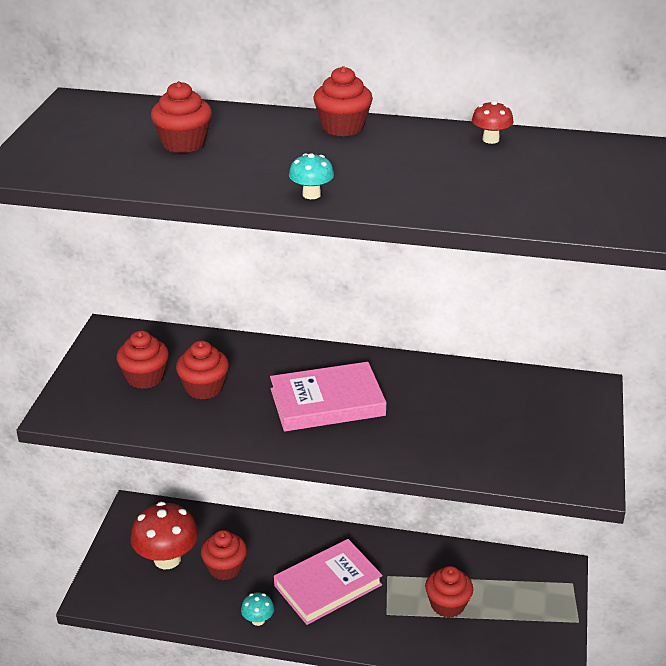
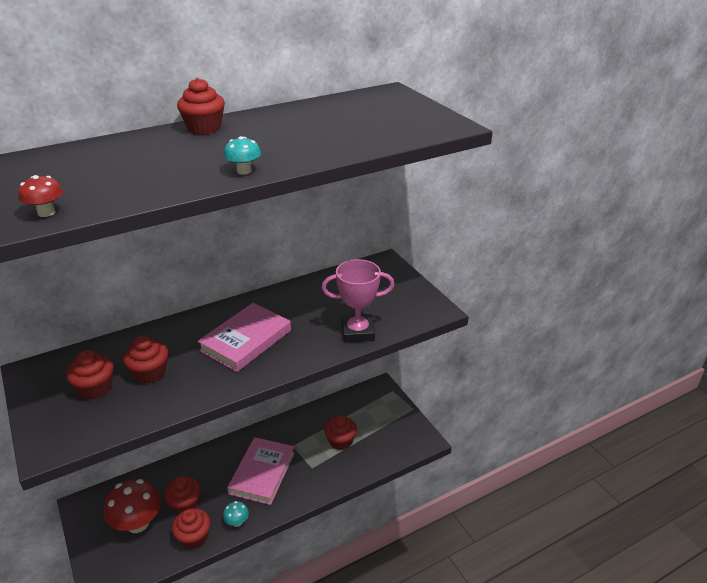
camera: 40 degrees left, 0 degrees up
(184, 143) = (97, 172): red cupcake -> red cupcake (194, 537)
(458, 457) = (357, 332): none -> pink trophy
(490, 139) = (309, 108): red mushroom -> red mushroom (46, 213)

